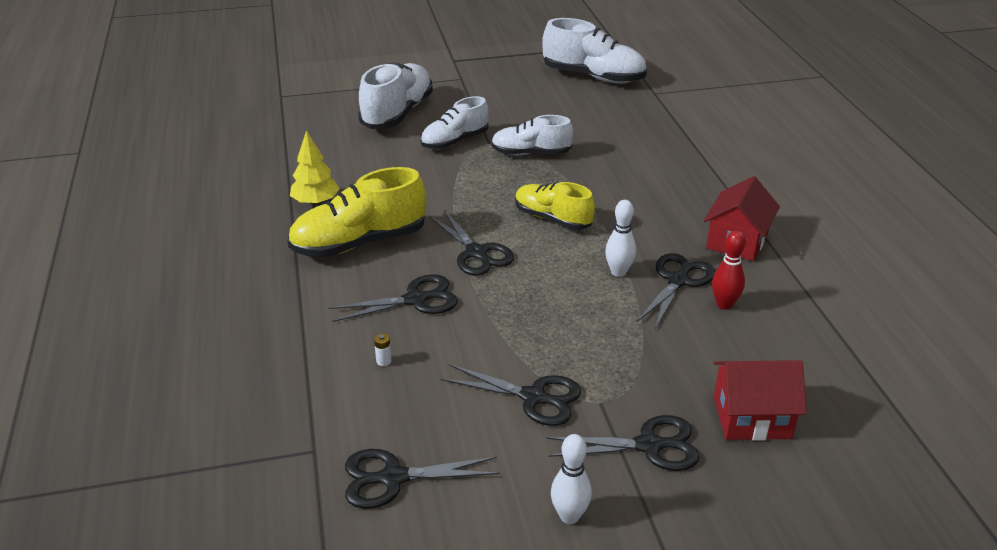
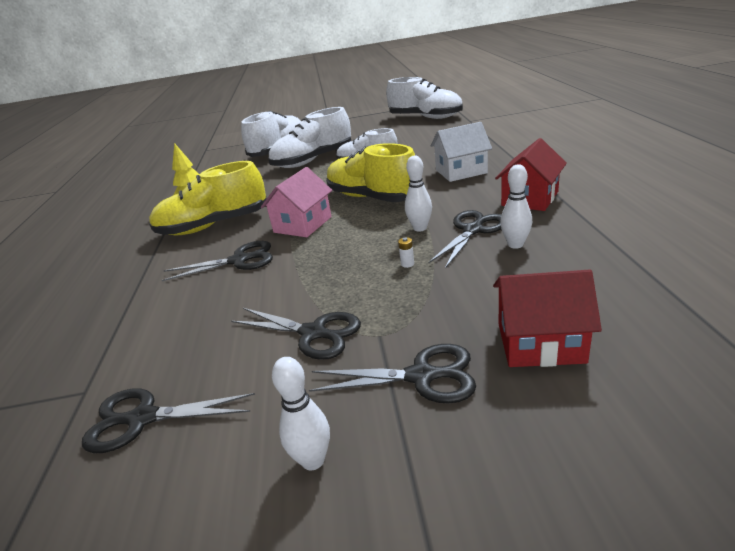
camera: 10 degrees right, 5 degrees down
(383, 361) = (189, 309): white battery -> white battery (407, 264)
(454, 141) = (313, 160): white shoe -> white shoe, size x1.53
(476, 253) = (302, 224): black scissors -> pink house
(552, 219) = (372, 197): yellow shoe -> yellow shoe, size x1.53
(654, 188) = (461, 171): none -> white house
(724, 304) = (515, 244): red bowling pin -> white bowling pin

